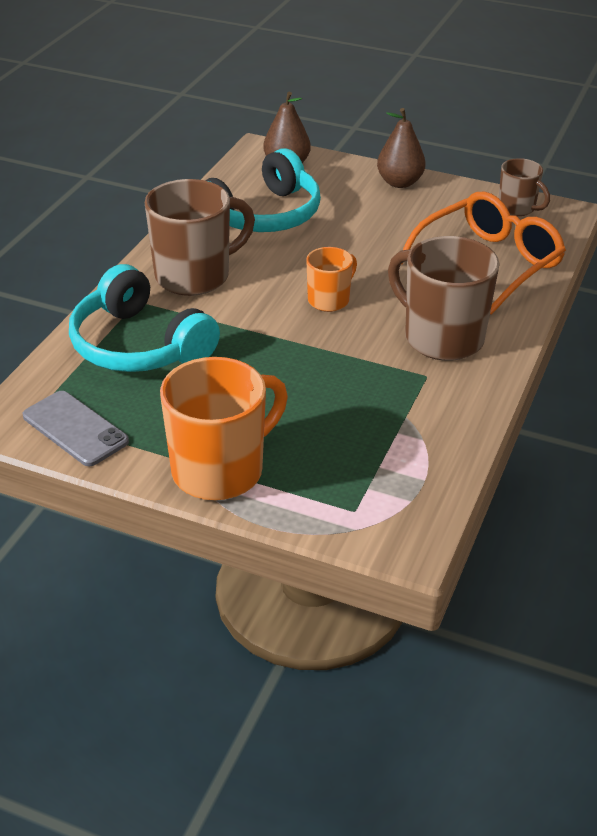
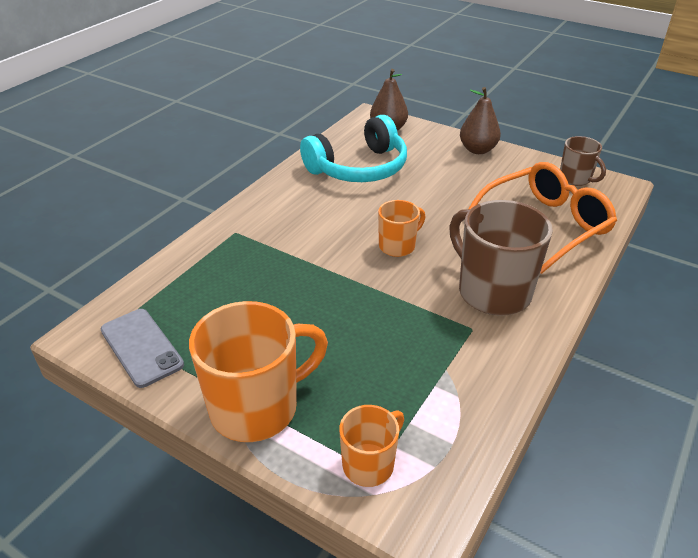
camera: 10 degrees right, 0 degrees up
(139, 345) = (223, 272): turquoise headphones -> none
(195, 276) = (289, 214): brown mug -> none
(347, 505) = (369, 464): none -> orange mug

